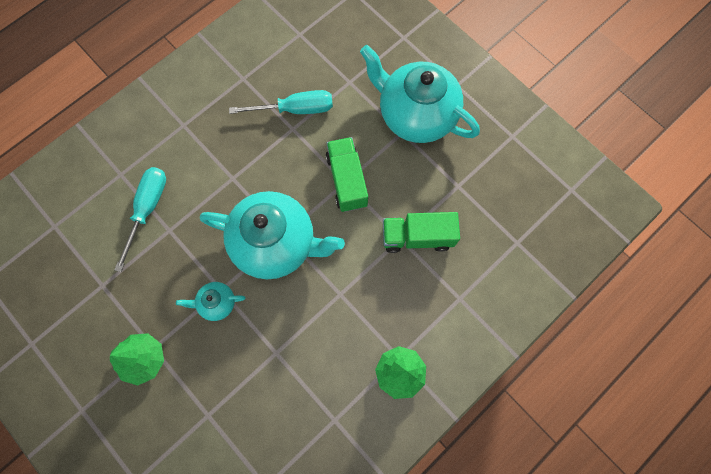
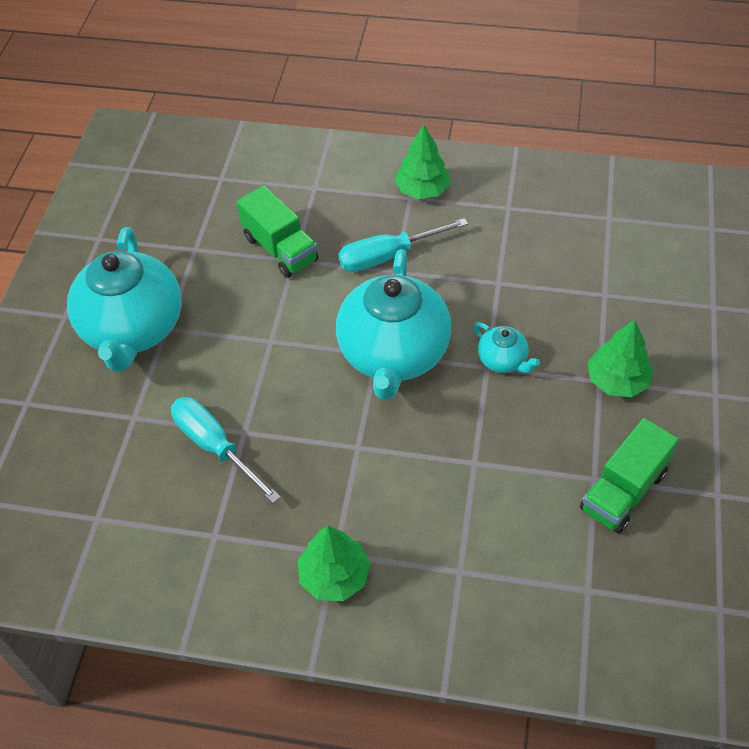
camera: 125 degrees left, 20 degrees down
(148, 209) = (472, 504): turquoise screwdriver -> turquoise screwdriver (388, 256)
(172, 117) = (334, 576): none -> green tree
(276, 243) = (393, 354): turquoise teapot -> turquoise teapot turned 150 degrees counterclockwise
(347, 181) = (267, 340): green truck -> green truck (623, 491)

